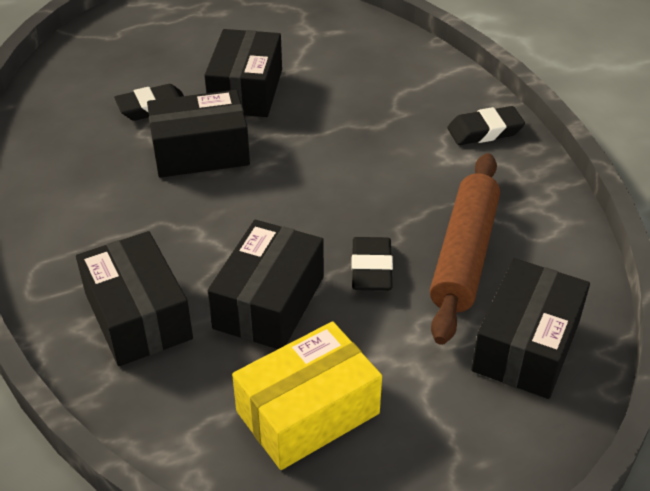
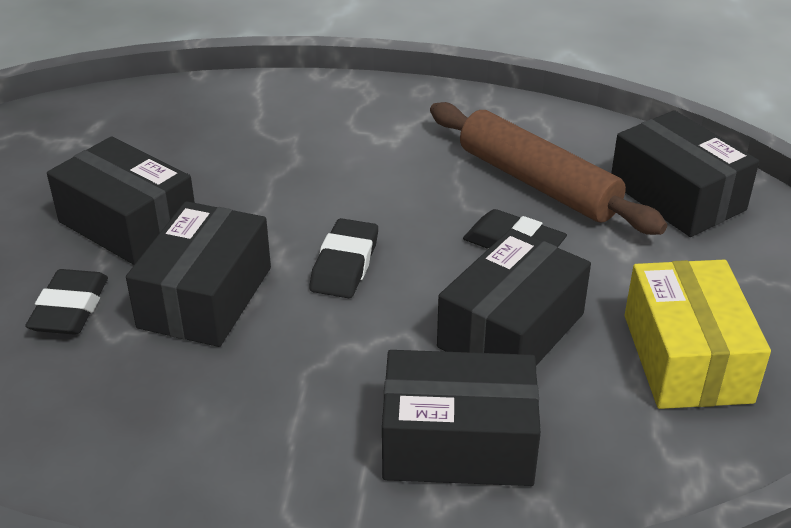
camera: 60 degrees left, 5 degrees down
(269, 302) = (511, 330): black box -> black box turned 75 degrees clockwise
(485, 131) = (372, 103): black eraser -> black eraser (344, 265)

